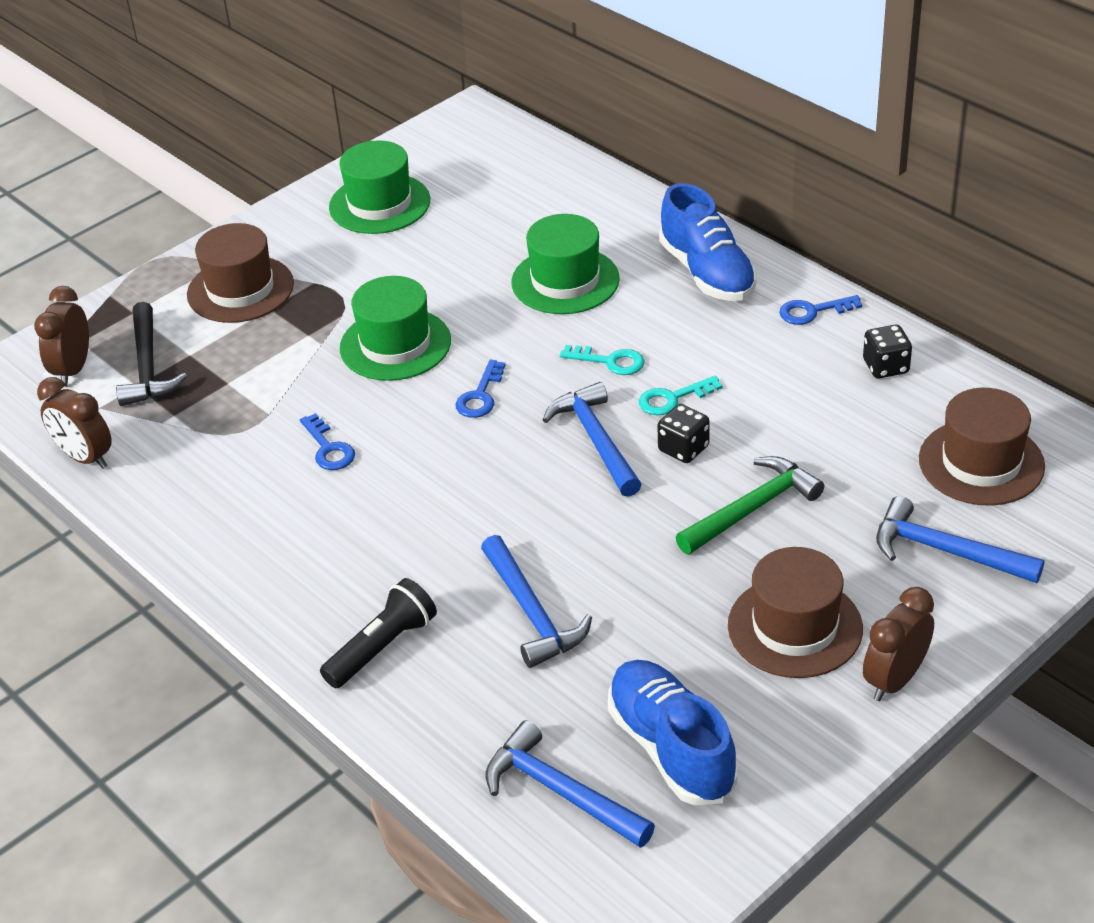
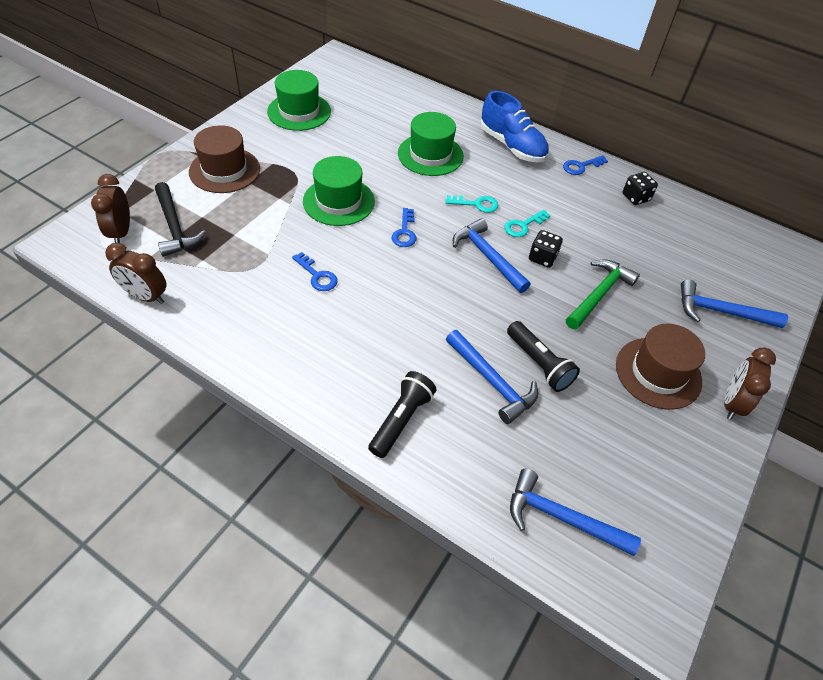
camera: 20 degrees left, 10 degrees up
(612, 596) = (539, 364): none -> black flashlight
(671, 748) = (619, 472): blue shoe -> none
(981, 463) = (714, 253): brown hat -> none

